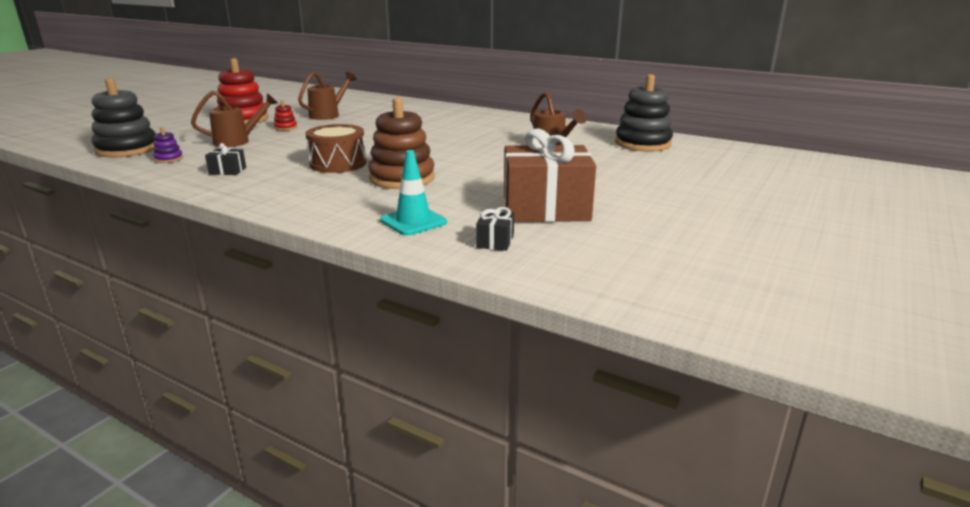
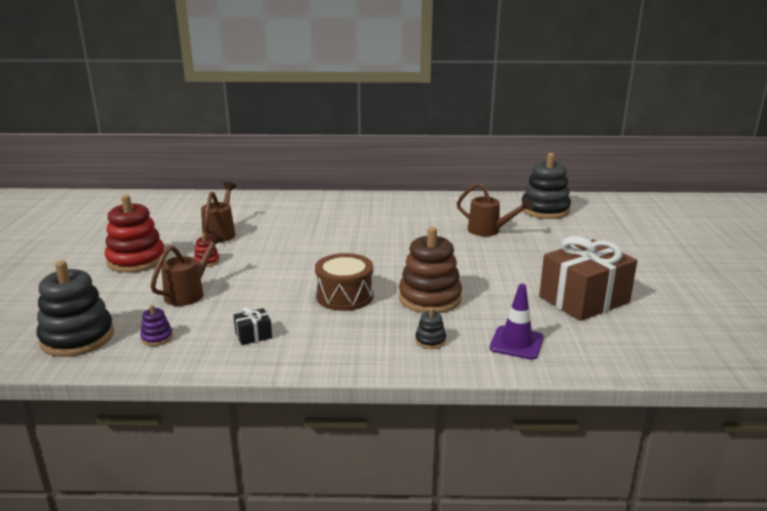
camera: 30 degrees left, 0 degrees up
(344, 203) = (430, 340): none -> black stacking toy
(413, 221) = (516, 343): turquoise traffic cone -> purple traffic cone
(495, 241) = (602, 343): black gift -> none

